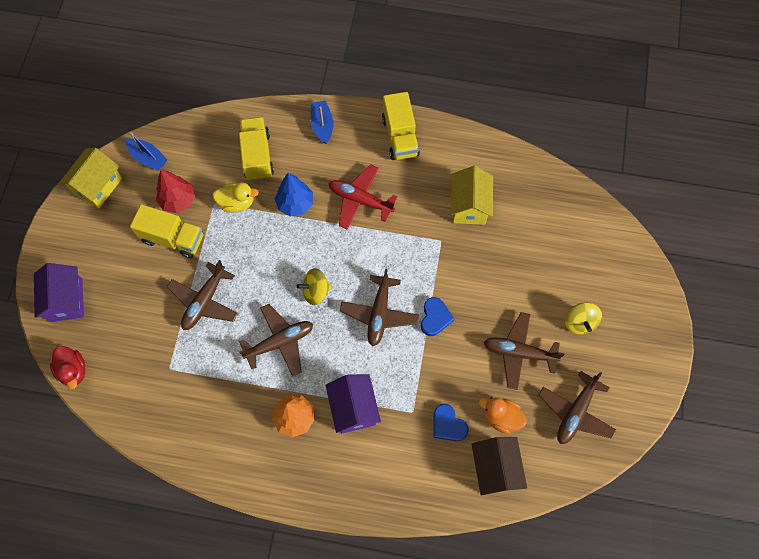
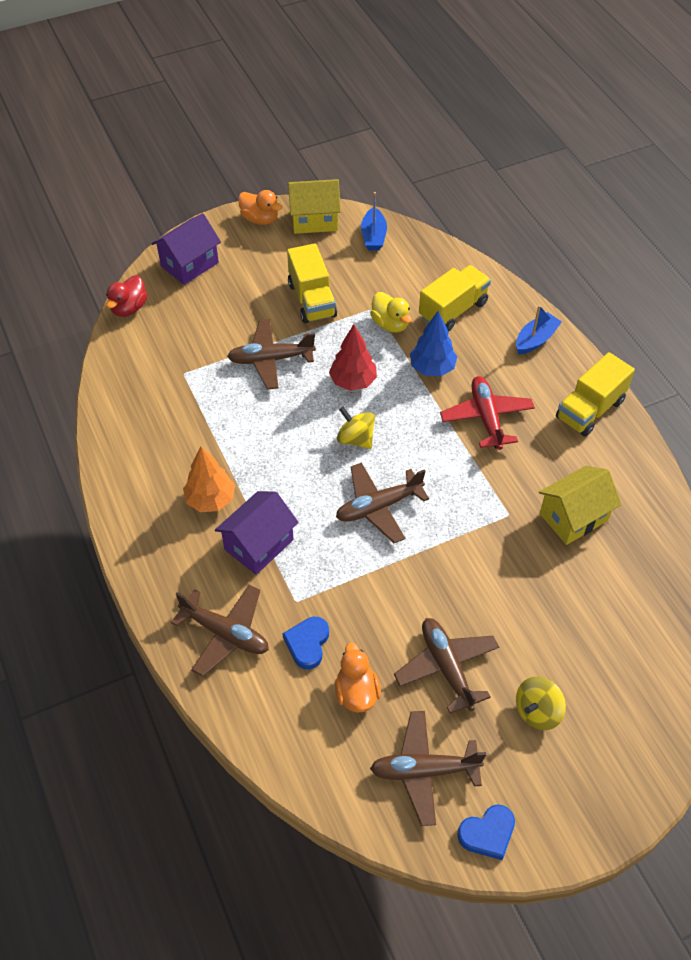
camera: 55 degrees right, 15 degrees down
(63, 222) = (260, 219): none -> orange duck
(178, 200) = (352, 281): red tree -> red tree (353, 381)
(280, 342) = (278, 441): brown plane -> brown plane (225, 633)
(435, 318) = (417, 560): blue heart -> blue heart (487, 833)
(495, 469) = (292, 721): brown house -> none

